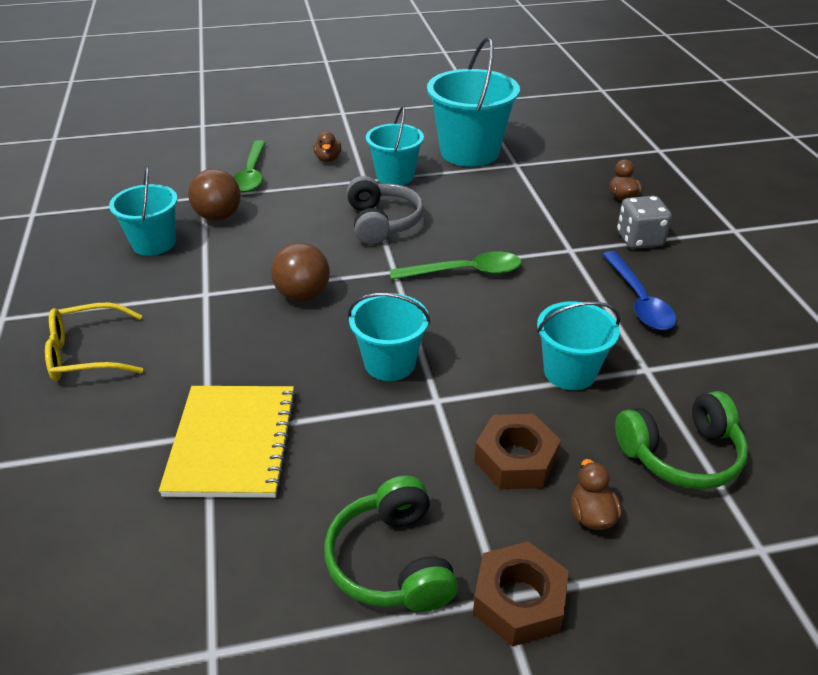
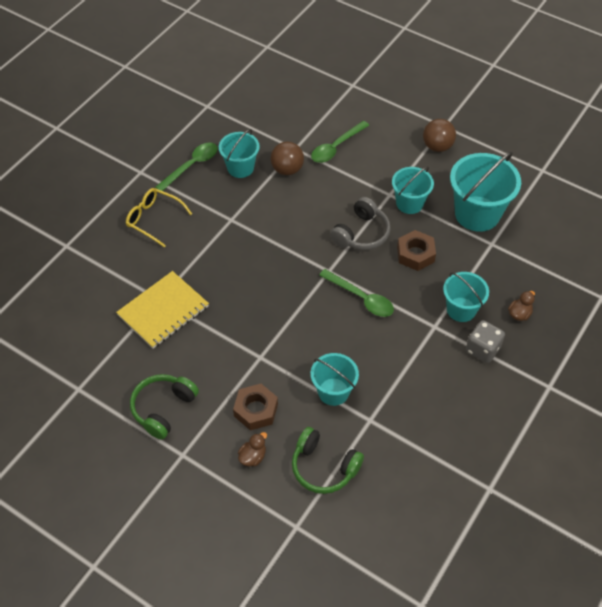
camera: 45 degrees right, 15 degrees up
(79, 274) = (191, 166): none -> green spoon
(303, 295) = (271, 253): brown ball -> brown ball (437, 146)
(328, 159) = (389, 162): brown duck -> none
(390, 363) = (263, 322): turquoise bucket -> turquoise bucket (461, 309)
(519, 601) = (186, 461): brown nut -> brown nut (415, 254)
(638, 300) = (423, 383): blue spoon -> none

